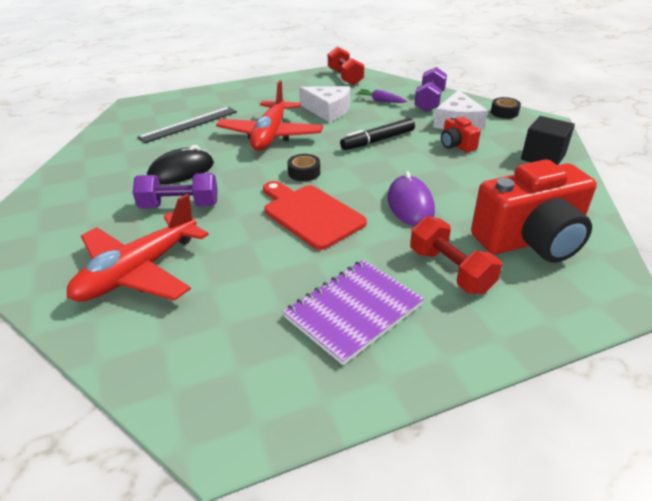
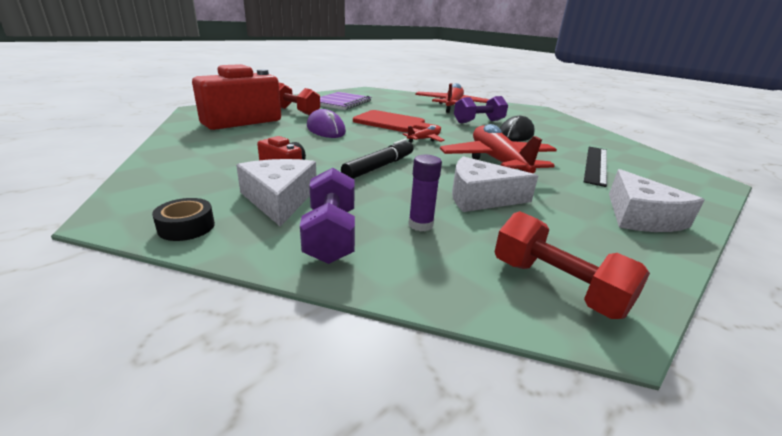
camera: 155 degrees right, 10 degrees down
(250, 91) = (640, 216): none -> white cheese
(304, 172) = (424, 139): black tape -> red plane
(380, 101) = (420, 225): purple carrot -> purple glue stick
(543, 157) = (180, 166): black cube -> none

